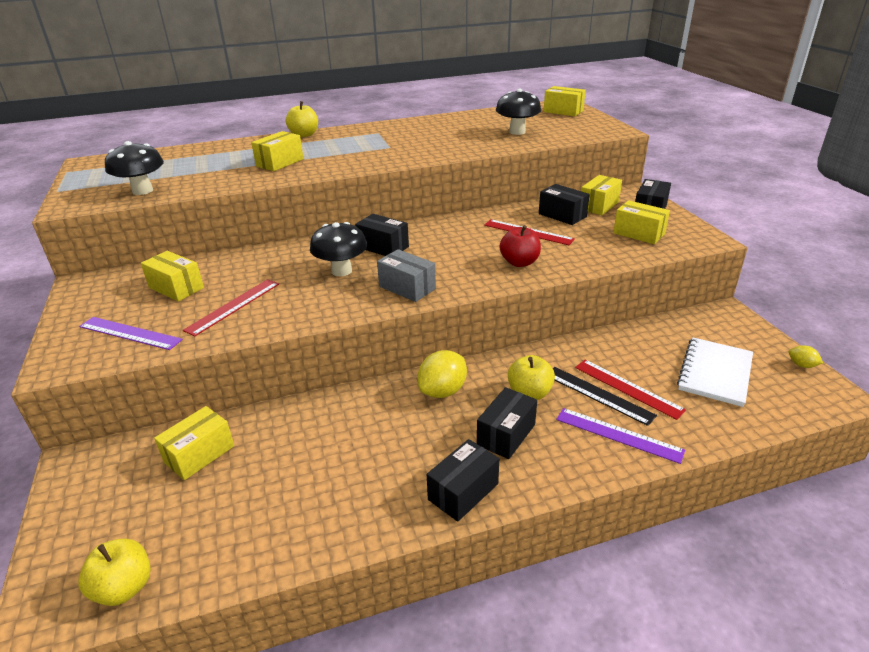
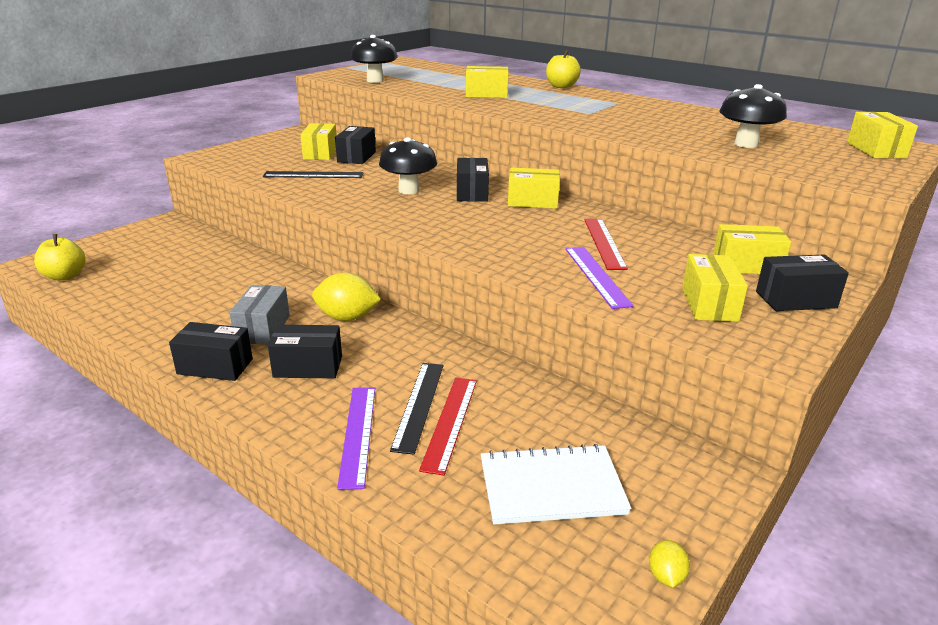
camera: 55 degrees right, 5 degrees down
(130, 333) = (250, 161): purple ruler -> purple ruler (596, 276)
(199, 454) = (197, 253): yellow box -> yellow box (533, 202)
(233, 306) = (313, 175): red ruler -> black ruler
(407, 287) = (411, 220): grey box -> grey box (263, 329)
(519, 262) = (527, 254): red apple -> none
(529, 393) = (384, 362): yellow apple -> none
(562, 215) = (679, 251): black box -> black box (356, 157)

